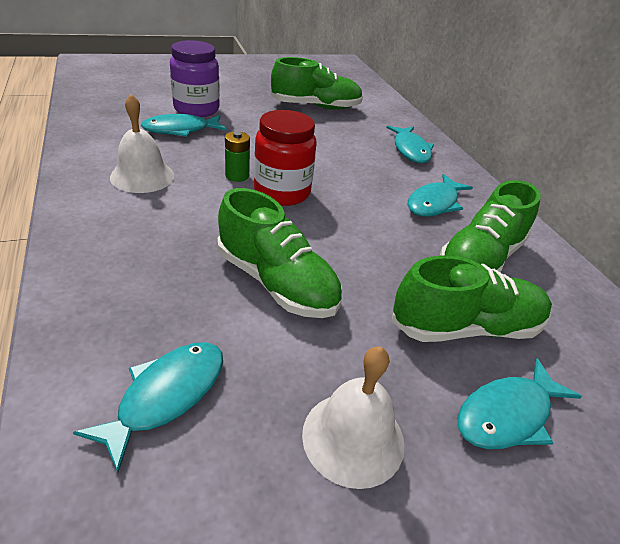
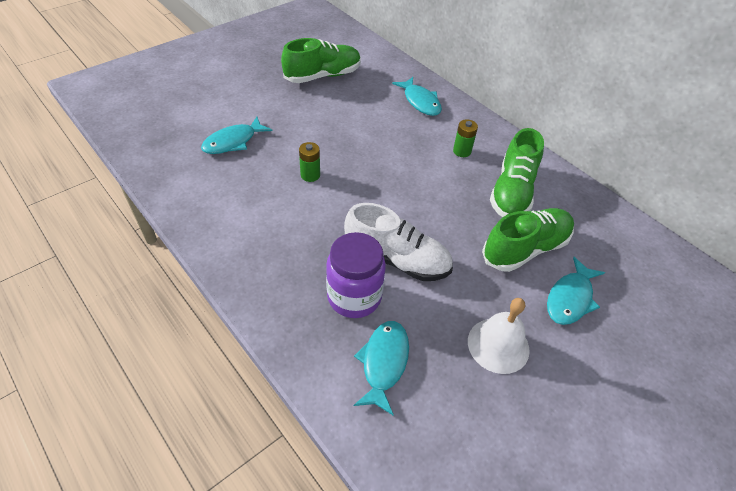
camera: 20 degrees left, 10 degrees up
(142, 176) = (240, 202): white bell -> none
(196, 109) = (229, 113): purple jar -> purple jar (354, 297)
(276, 282) = (397, 260): green shoe -> white shoe
(282, 192) = (353, 180): red jar -> none
(434, 203) = (462, 151): turquoise fish -> green battery

